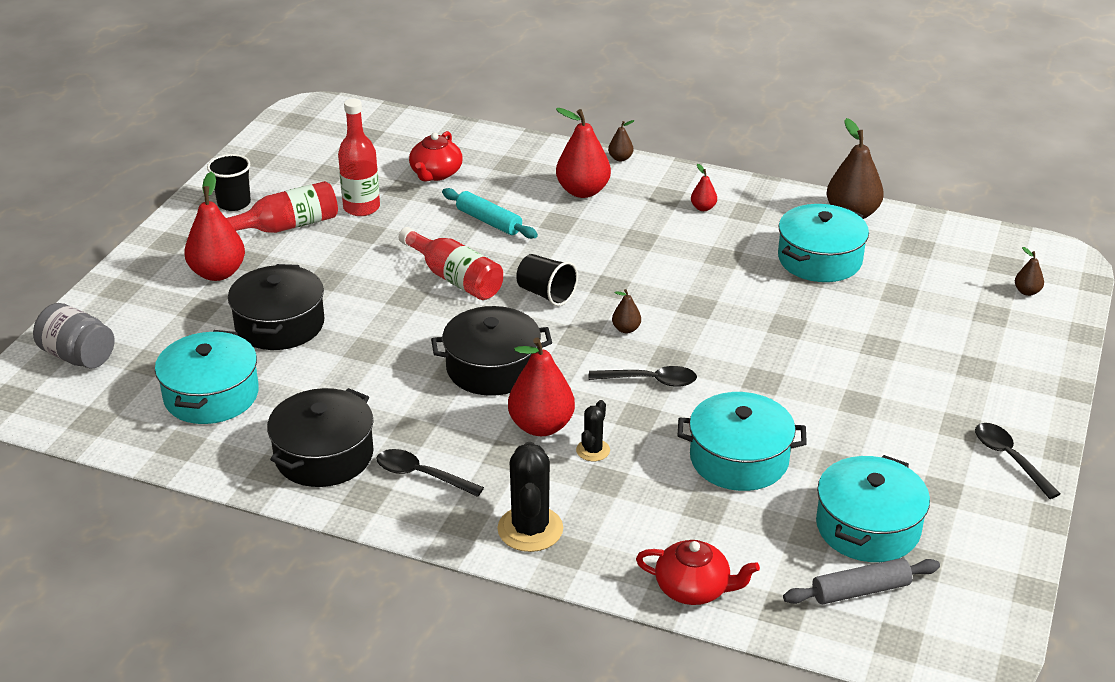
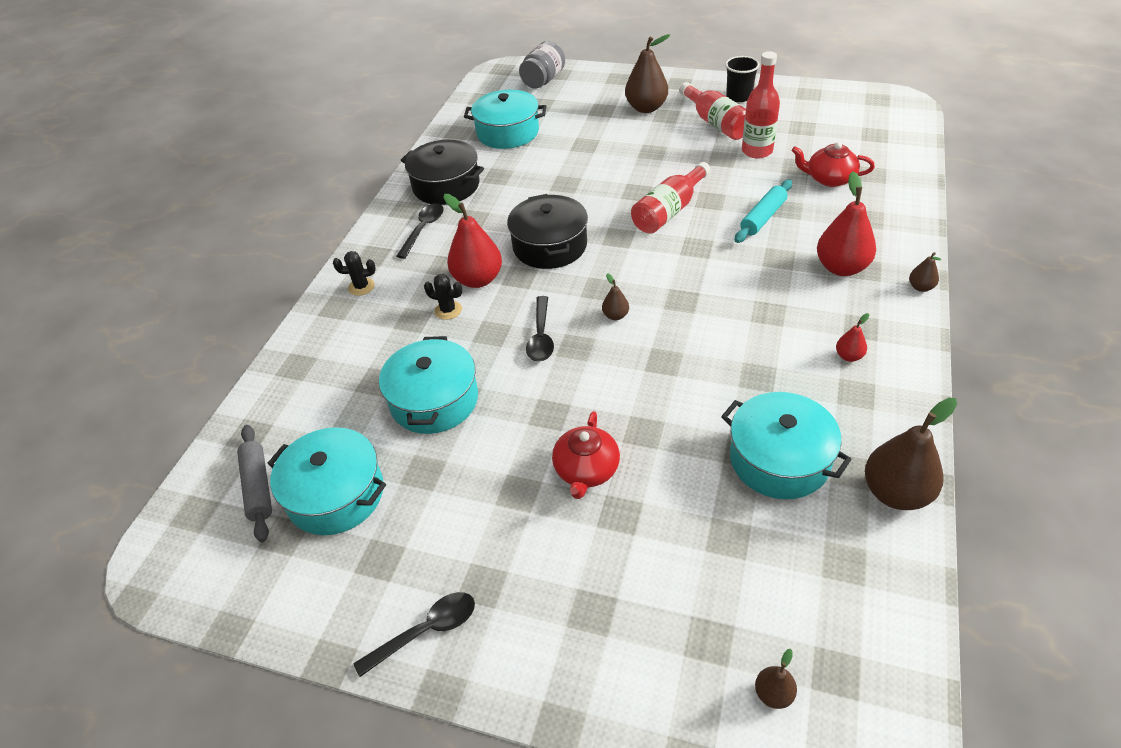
camera: 90 degrees right, 10 degrees up
(218, 273) = (646, 108): red pear -> brown pear
(280, 324) = (589, 143): black pot -> none
(530, 529) = (361, 287): black cactus -> black cactus, size x0.55
(546, 294) = (658, 263): black cup -> none
(694, 588) = (283, 379): red teapot -> red teapot (586, 470)

